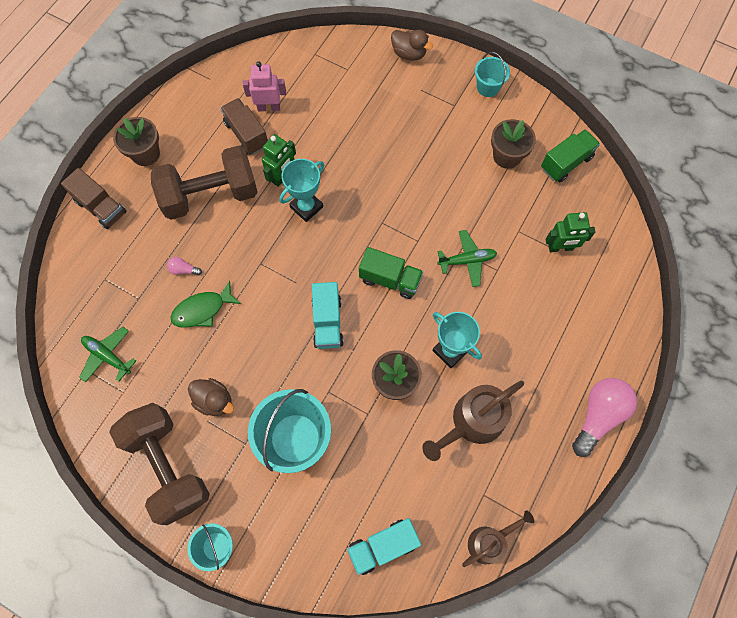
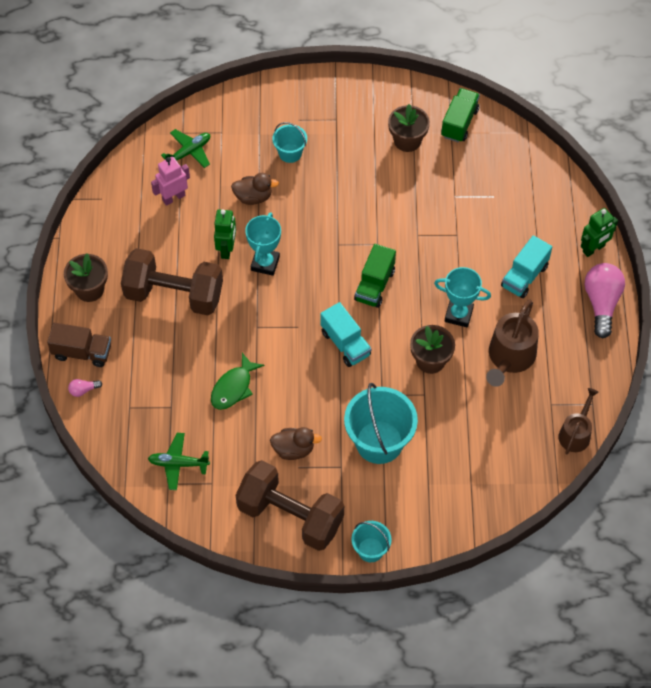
camera: 30 degrees left, 10 degrees down
(184, 270) = (194, 365): pink light bulb -> pink light bulb (83, 390)
(210, 195) = (174, 295): brown dumbbell -> brown dumbbell turned 60 degrees clockwise
(246, 134) = (170, 230): brown truck -> none
(383, 546) = (498, 480): turquoise truck -> turquoise truck (524, 276)
(390, 279) = (374, 285): green truck -> green truck turned 120 degrees clockwise
(409, 54) = (267, 94): brown duck -> brown duck (253, 197)
(467, 260) = (427, 240): green plane -> green plane (189, 152)
(488, 87) = (355, 91): turquoise bucket -> turquoise bucket (290, 153)
(560, 248) = (496, 192): green robot -> green robot (593, 249)

